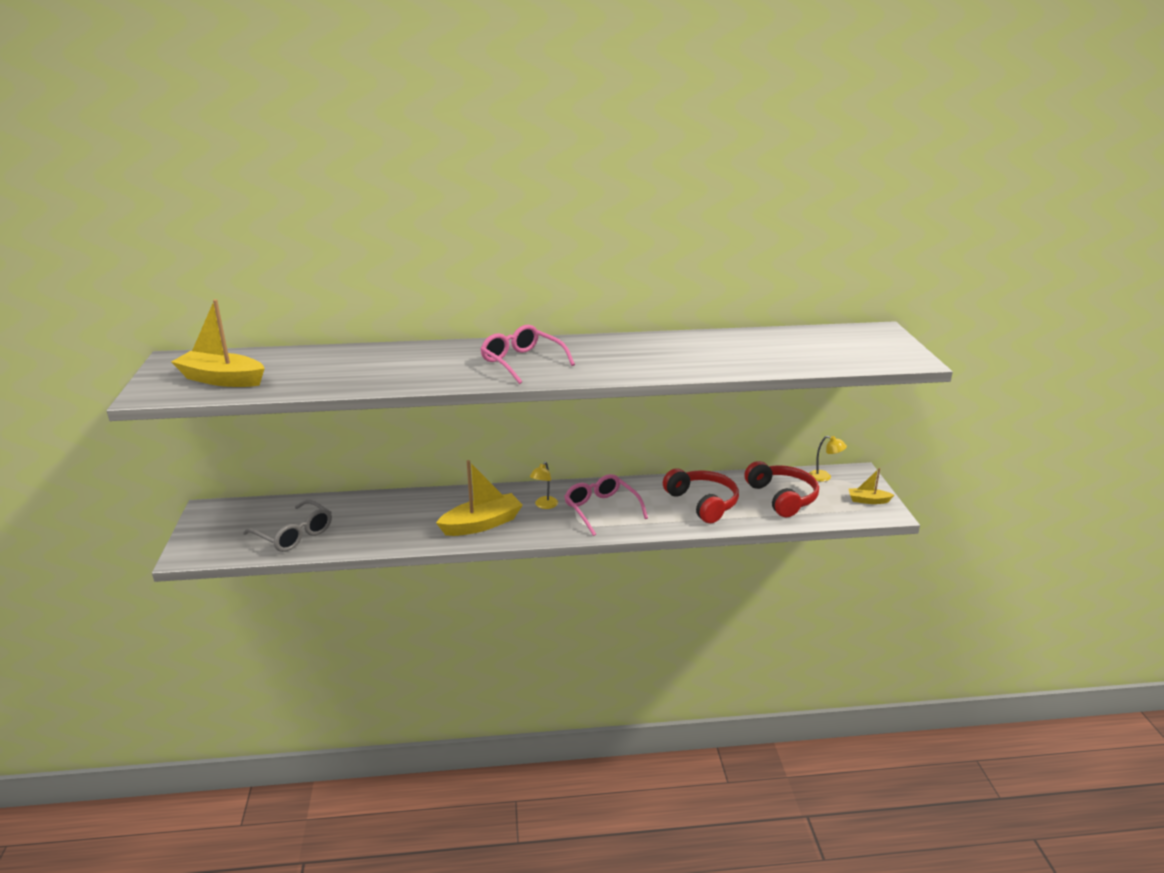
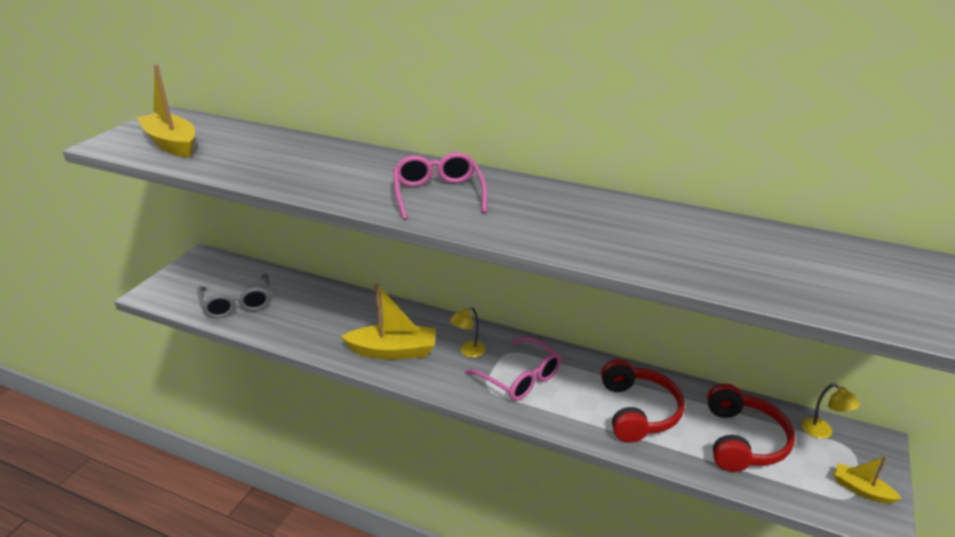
camera: 30 degrees right, 5 degrees up
(601, 510) = (520, 378): pink glasses -> pink glasses turned 135 degrees clockwise

